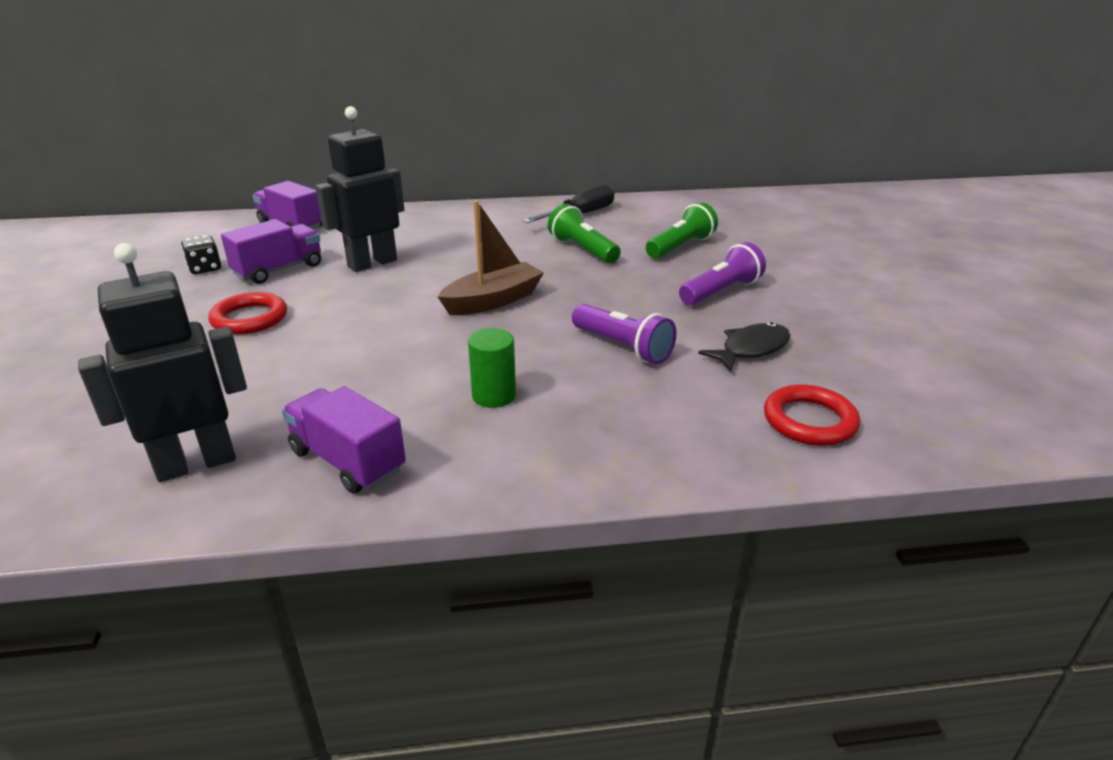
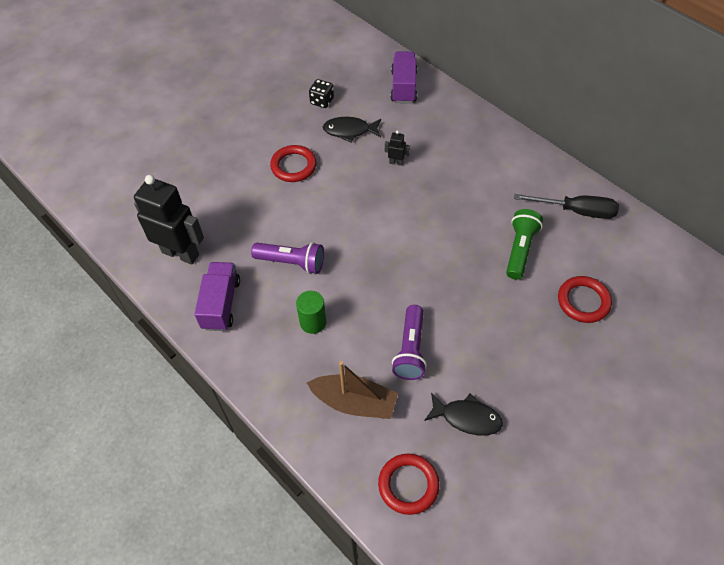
camera: 55 degrees right, 25 degrees up
(279, 270) = (349, 131): purple truck -> black fish
(372, 263) = (396, 162): black robot -> black robot, size x0.41
(493, 301) = (407, 252): brown boat -> brown boat (354, 402)
(680, 247) = (583, 301): green flashlight -> red ring
(721, 292) = (533, 363): purple flashlight -> purple flashlight (291, 262)

